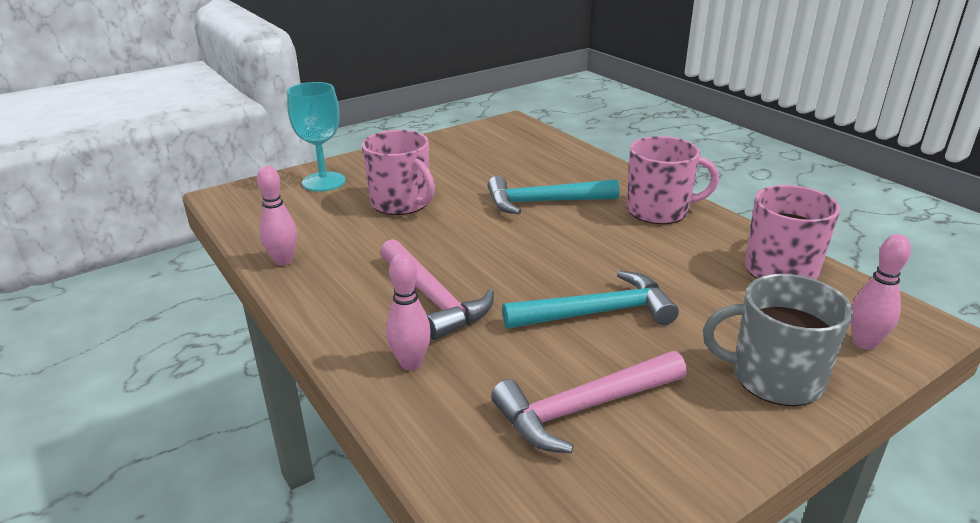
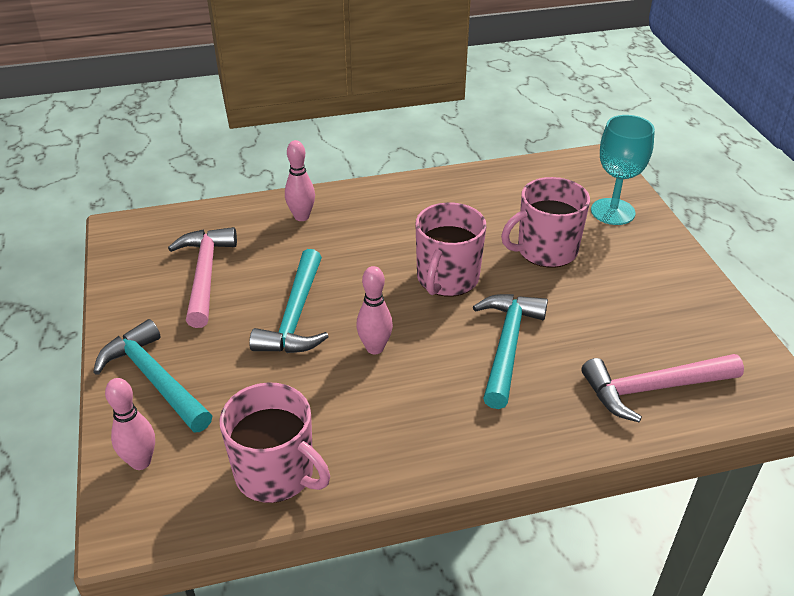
camera: 110 degrees right, 10 degrees up
(283, 261) = (466, 180): pink bowling pin -> pink bowling pin (375, 348)
(433, 299) = (369, 239): pink hammer -> pink hammer (652, 389)
(659, 211) = (445, 433): pink mug -> pink mug (447, 279)
(774, 378) = (154, 379): grey mug -> turquoise hammer

